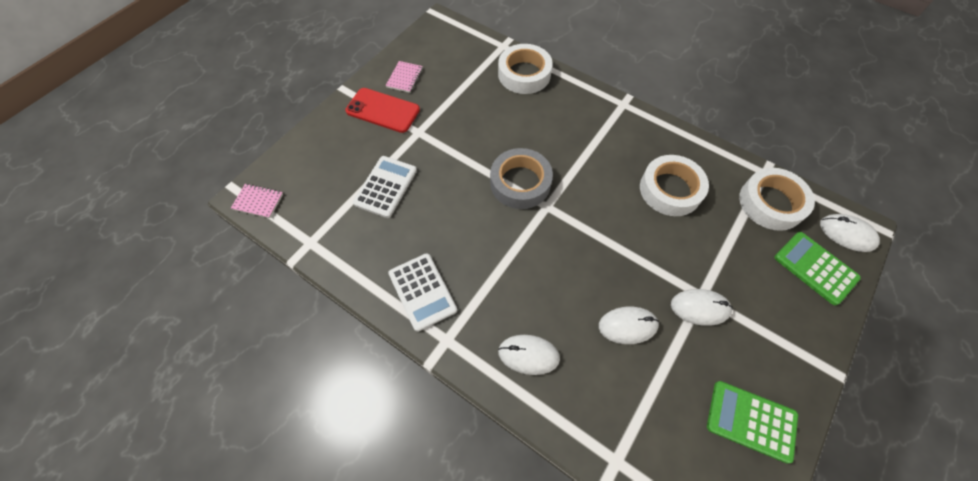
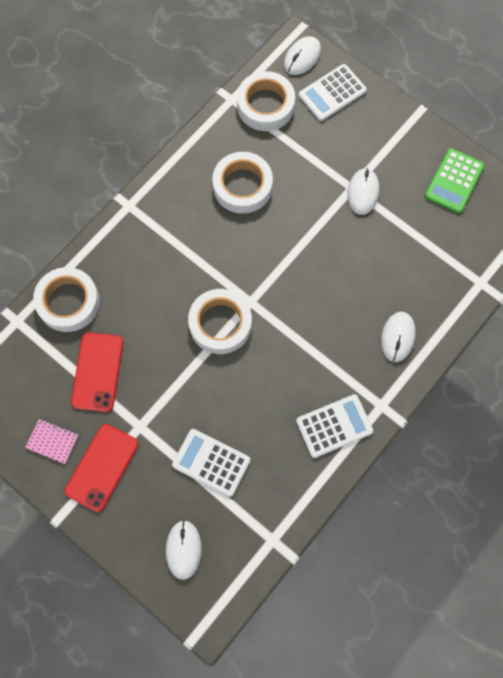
camera: 85 degrees left, 10 degrees up
(258, 201) = (216, 603): pink notebook -> none
(465, 99) = (97, 372): none -> red phone
(520, 183) = (220, 324): grey tape -> white tape
(627, 326) = (376, 253): white mouse -> white mouse (183, 549)
(815, 268) = (332, 93): green calculator -> white calculator

